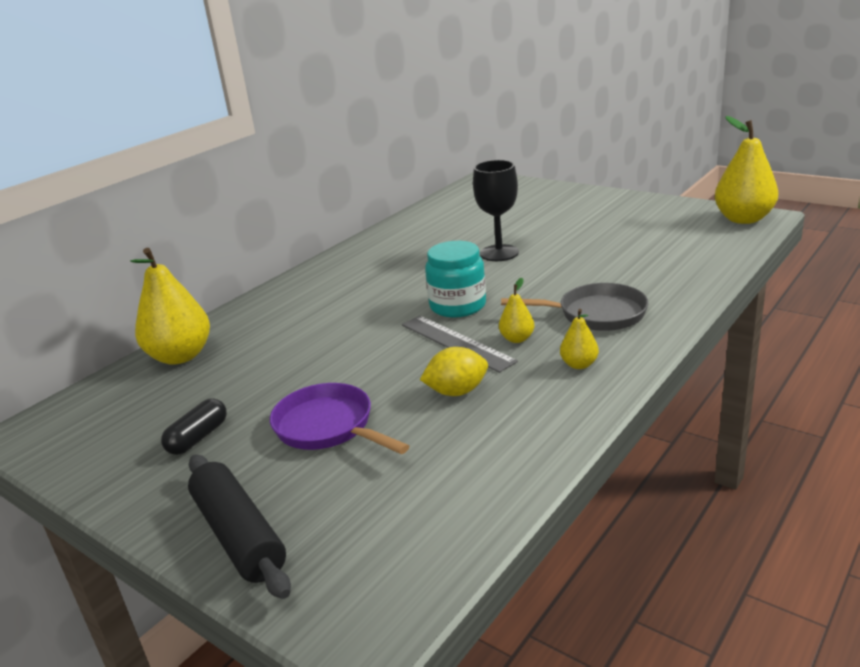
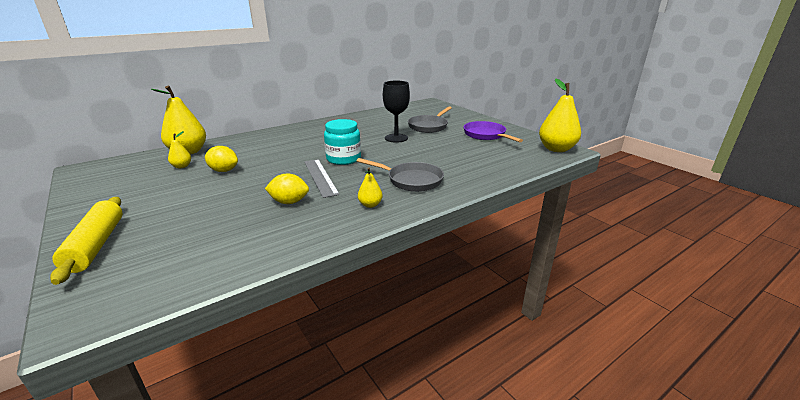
camera: 15 degrees right, 0 degrees up
(198, 438) = (144, 191): black capsule -> none
(239, 535) = (96, 245): black rolling pin -> yellow rolling pin
(287, 371) = (224, 170): none -> yellow lemon
(328, 427) = (206, 202): purple pan -> purple pan (486, 135)
(517, 339) = (353, 183): yellow pear -> yellow pear (182, 166)
(527, 222) = (429, 126): none -> grey pan

